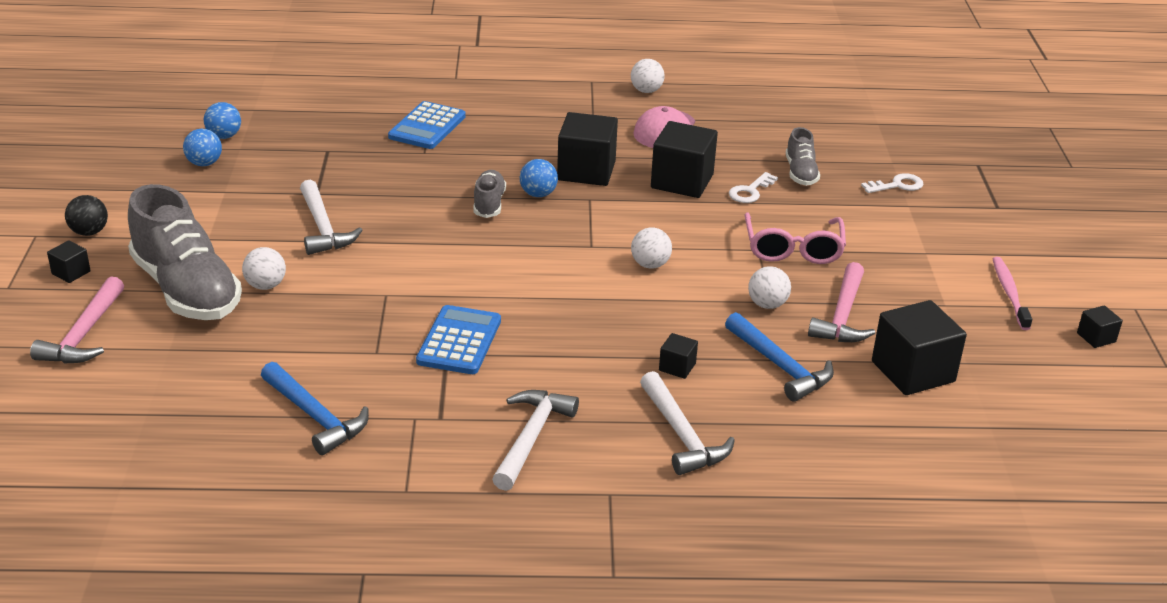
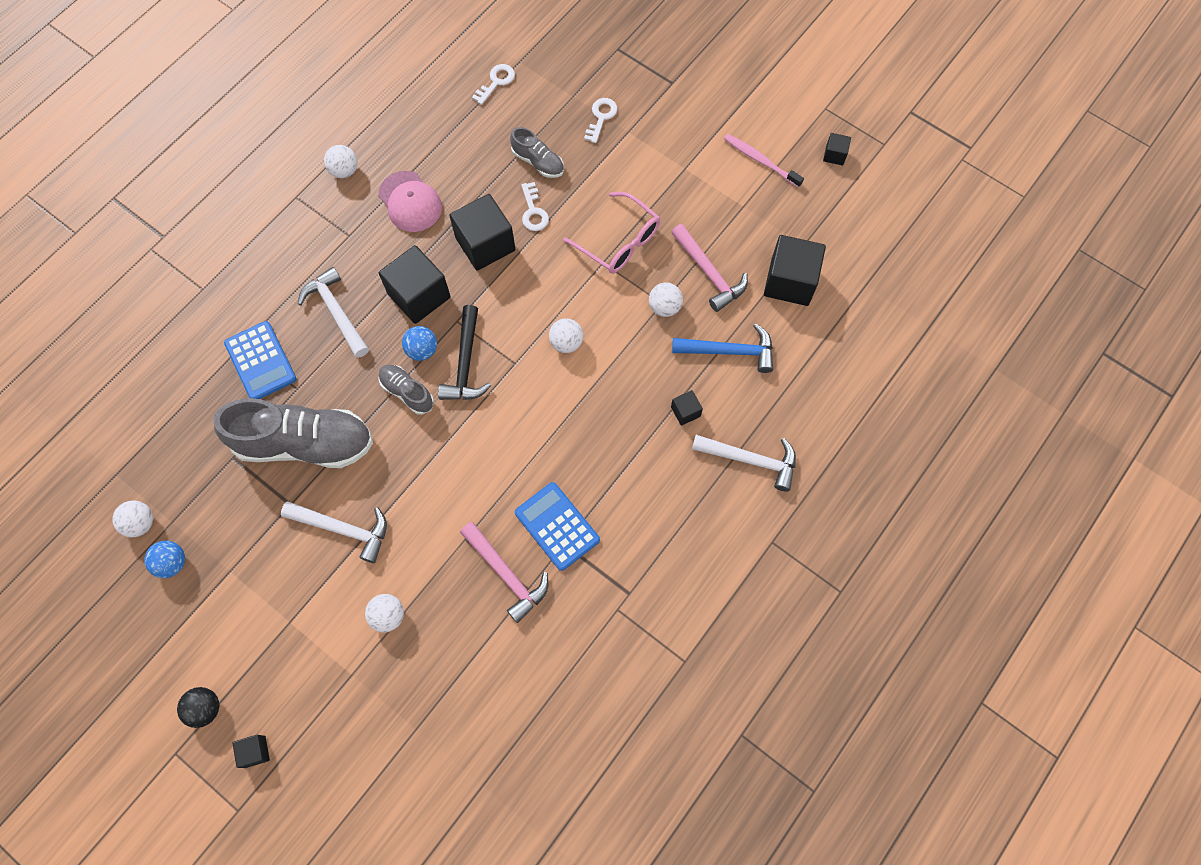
camera: 50 degrees left, 35 degrees up
(84, 335) = (350, 782): pink hammer -> pink hammer (507, 575)
(187, 290) = (349, 676): grey shoe -> grey shoe (305, 443)
(224, 136) = (141, 523): blue ball -> white ball
(316, 417) = (570, 672): blue hammer -> none
(531, 437) = (689, 550): white hammer -> white hammer (336, 312)
(555, 221) = (465, 364): none -> black hammer
(839, 121) = (496, 82): none -> white key

